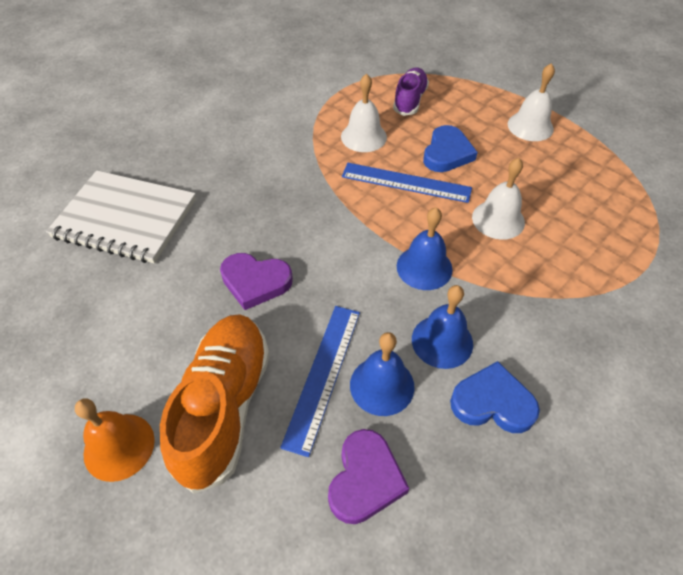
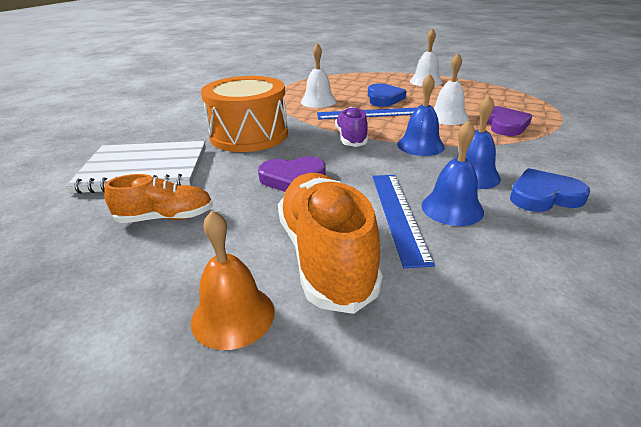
camera: 20 degrees left, 20 degrees down
(117, 302) = (166, 217): none -> orange shoe
(251, 186) = (249, 135): none -> orange drum
(365, 479) = (497, 266): purple heart -> purple heart (504, 125)
(410, 100) = (337, 84): purple shoe -> purple shoe (351, 138)

